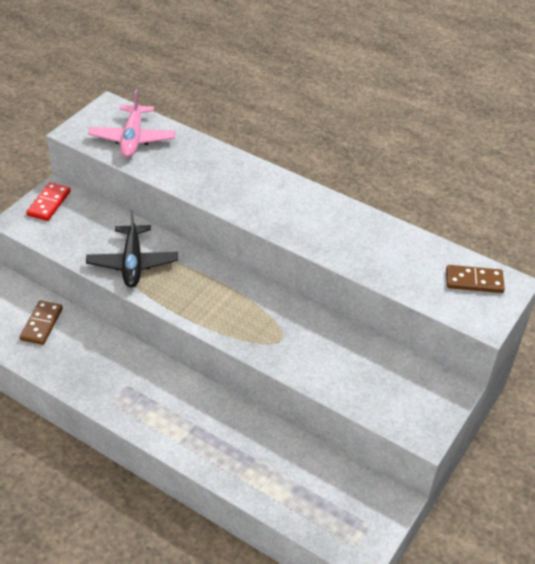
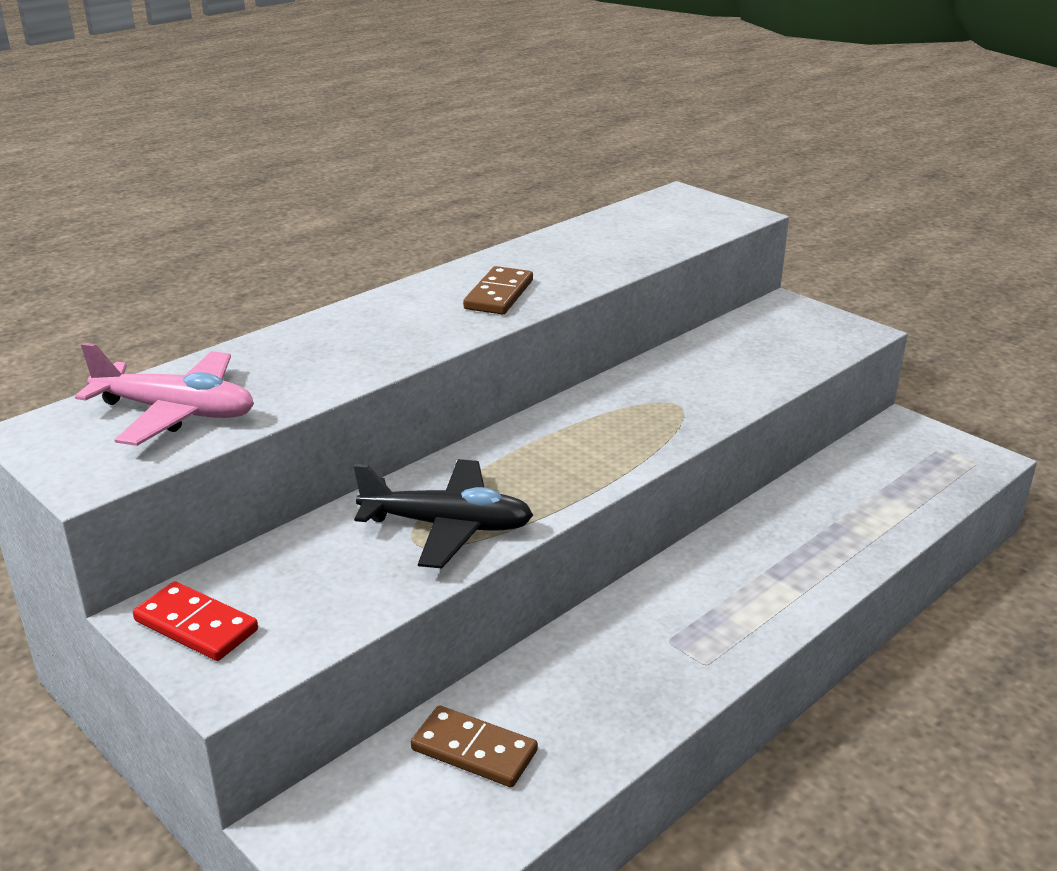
camera: 75 degrees left, 15 degrees down
(474, 281) = (670, 209): brown domino -> brown domino (498, 295)

